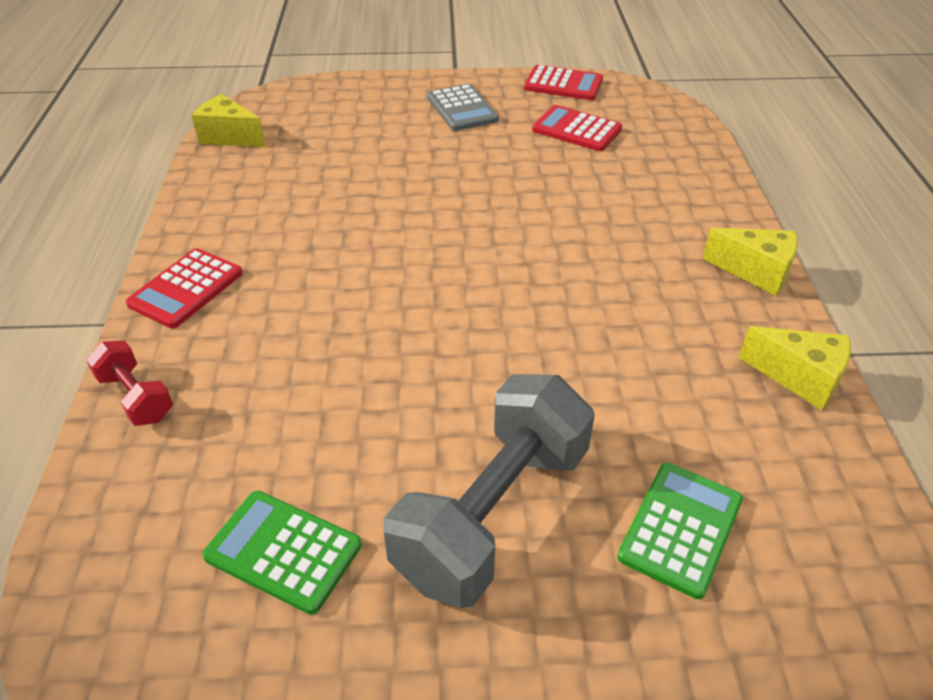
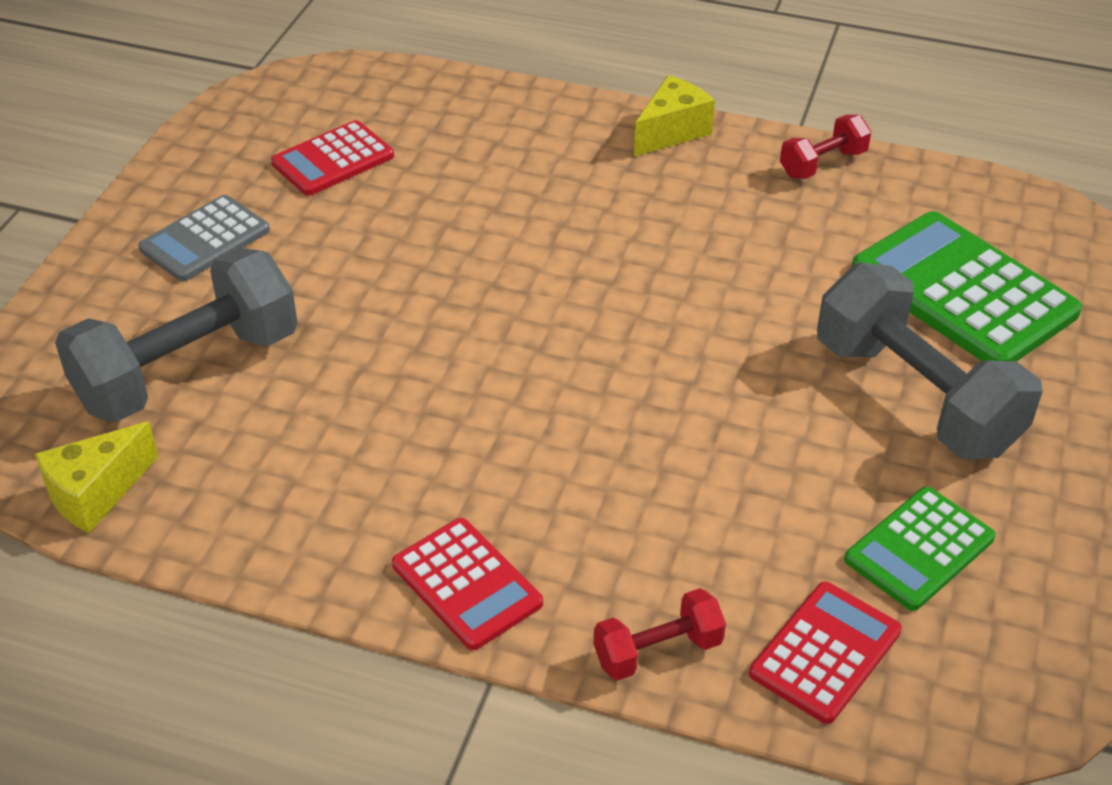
camera: 70 degrees left, 0 degrees up
(341, 136) = (188, 370): none -> grey dumbbell
(462, 109) = (205, 239): grey calculator -> grey calculator turned 135 degrees clockwise
(563, 84) = (214, 136): red calculator -> red calculator (825, 652)
(680, 528) = (963, 291): green calculator -> green calculator, size x1.70
(800, 378) = (823, 164): yellow cheese -> red dumbbell

